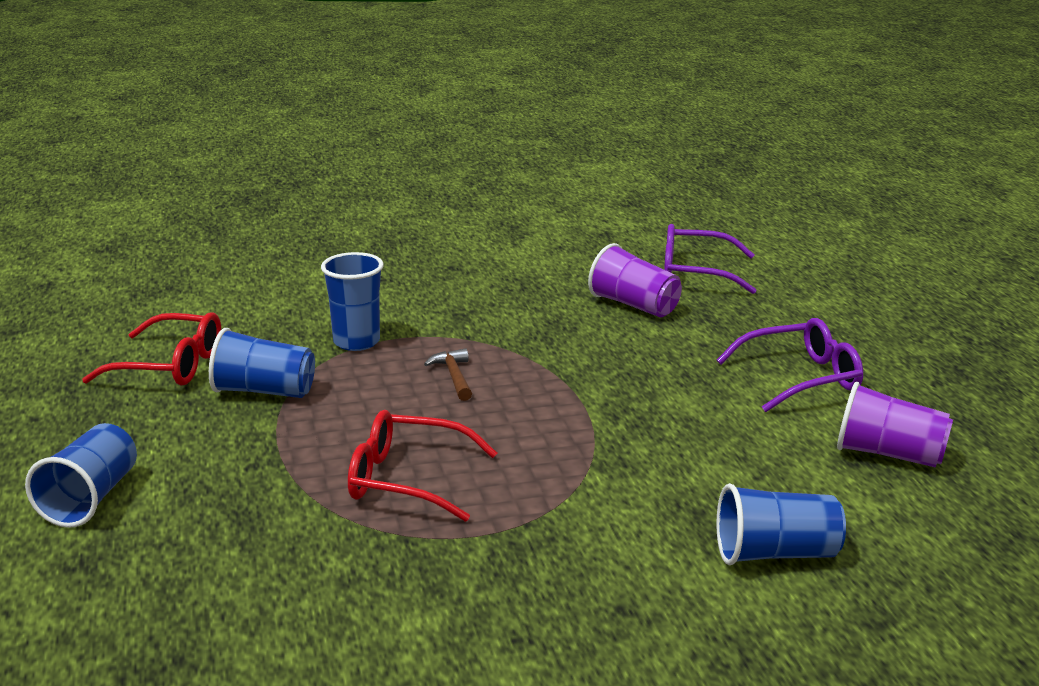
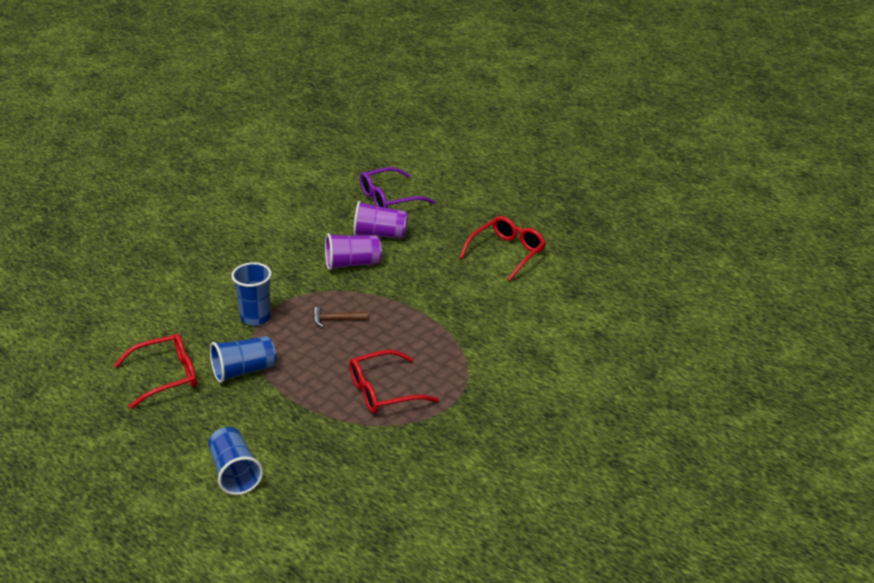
camera: 35 degrees left, 10 degrees up
(454, 376) = (336, 320): brown hammer -> brown hammer turned 45 degrees counterclockwise
(775, 554) = (584, 359): blue cup -> none
(801, 378) = (507, 253): purple glasses -> red glasses
(889, 454) = (584, 284): purple cup -> purple cup (352, 264)

